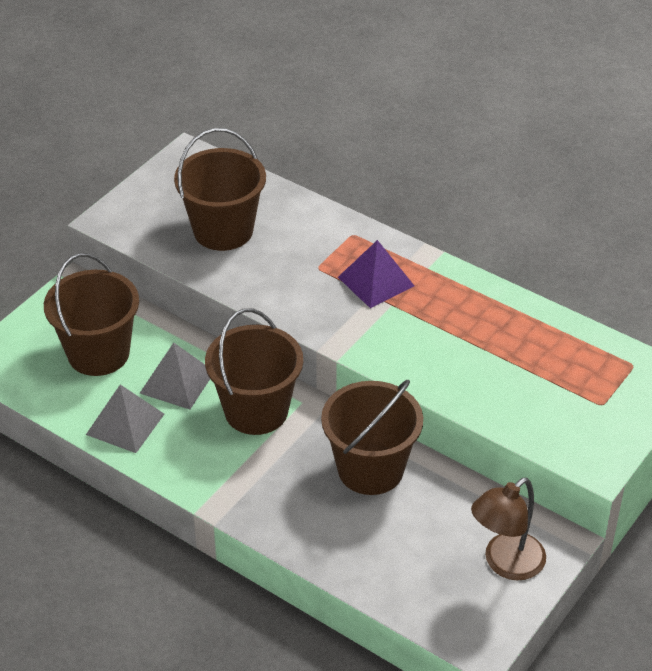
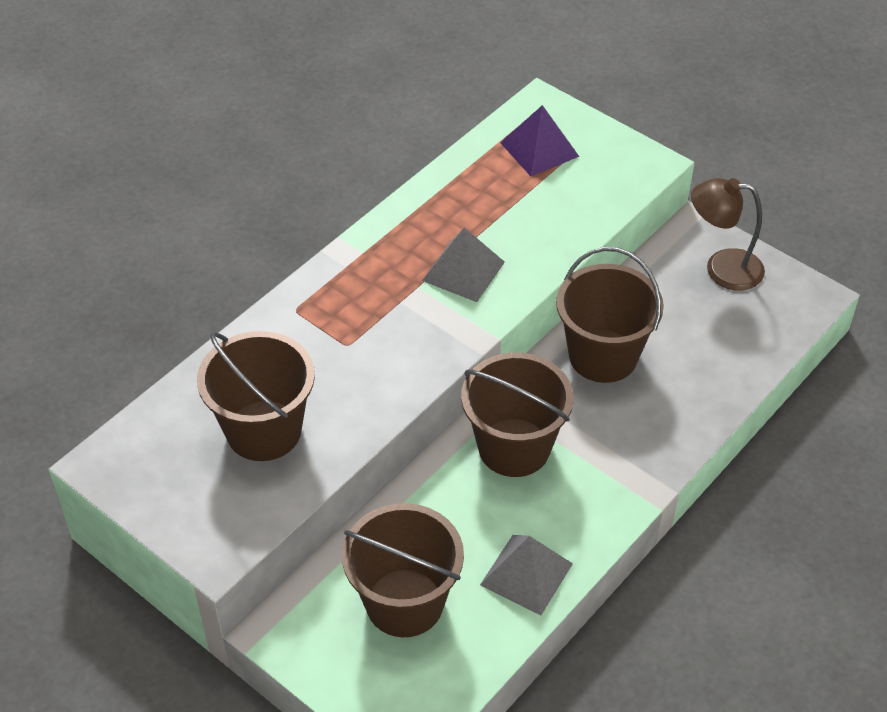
camera: 85 degrees left, 5 degrees up
(177, 382) = (462, 521): grey pyramid -> grey pyramid (463, 271)
(375, 281) = (378, 296): purple pyramid -> purple pyramid (539, 149)
(505, 564) = (722, 268): brown lamp -> brown lamp turned 135 degrees clockwise

